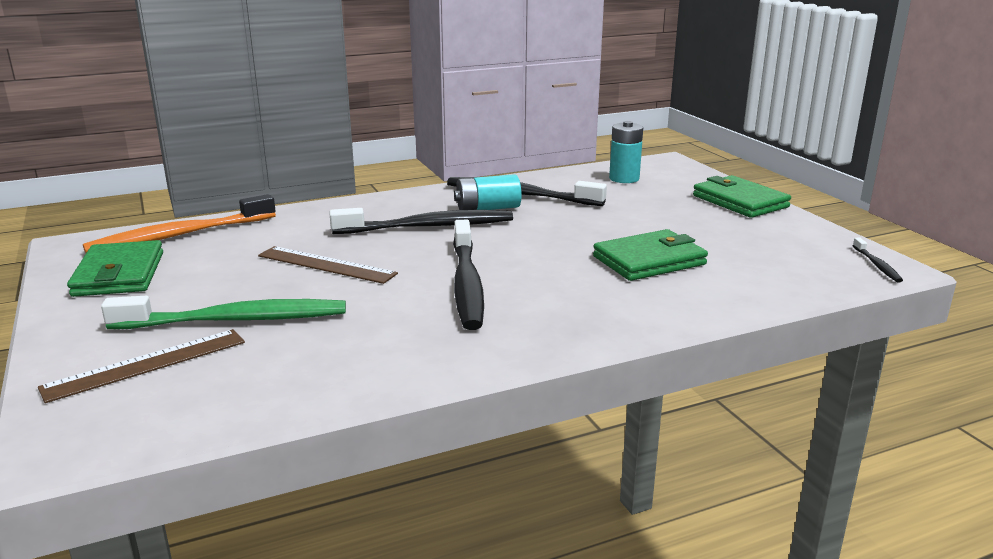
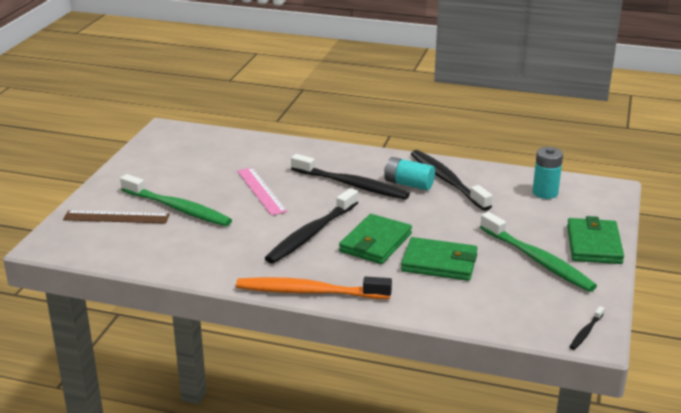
camera: 40 degrees right, 5 degrees up
(119, 274) = (163, 158): green wallet -> green wallet (375, 243)
(179, 235) = (219, 141): orange toothbrush -> orange toothbrush (309, 292)
(326, 265) = (261, 191): brown ruler -> pink ruler
(724, 227) = (538, 260): none -> green toothbrush

